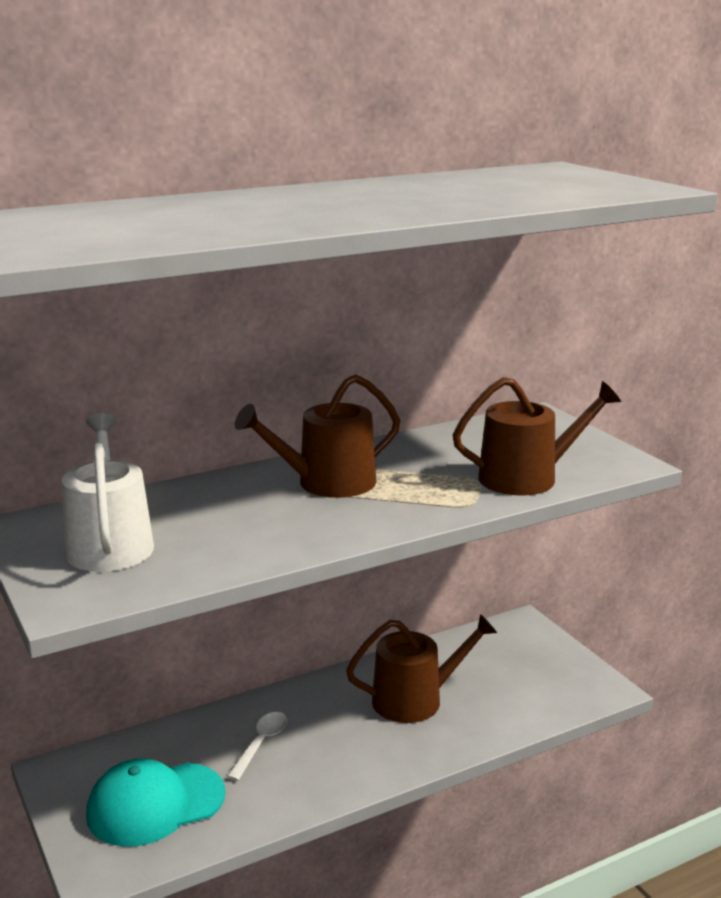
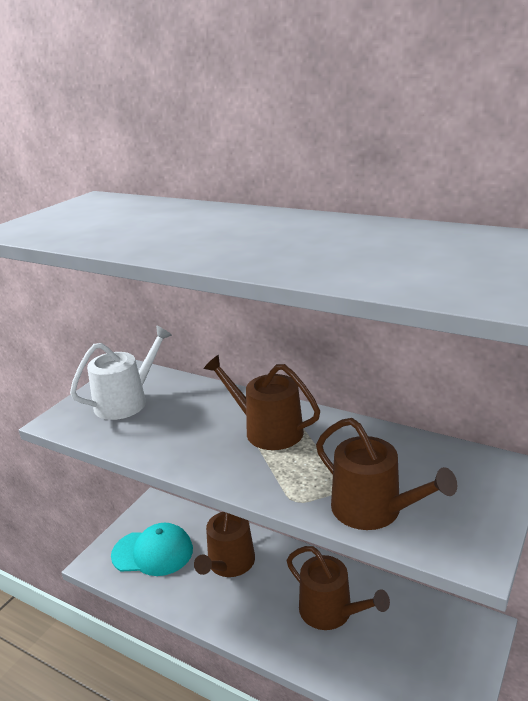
camera: 60 degrees right, 5 degrees up
(155, 804) = (153, 552): turquoise cap -> turquoise cap turned 150 degrees clockwise
(261, 744) = (229, 564): white spoon -> brown watering can

